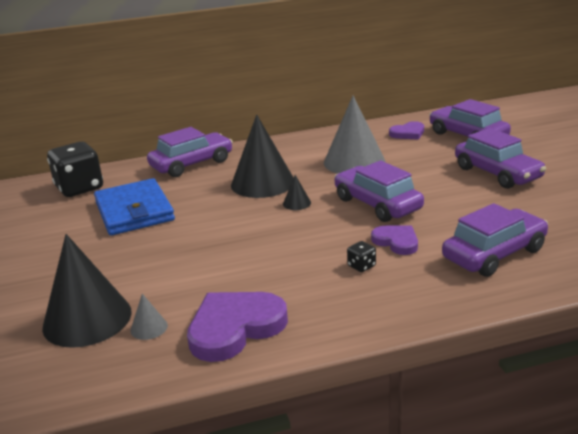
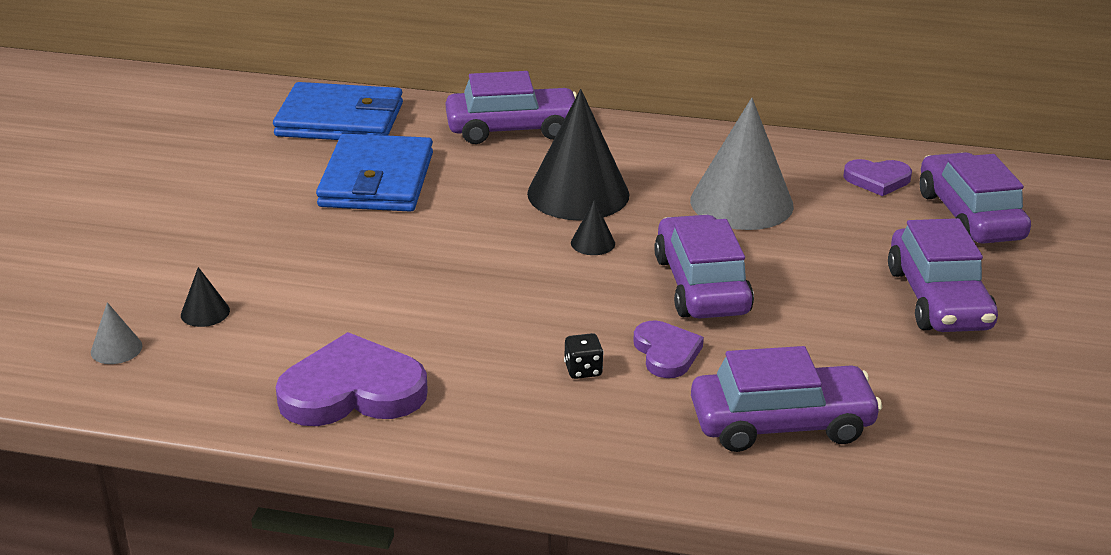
camera: 25 degrees right, 5 degrees up
(79, 188) = (340, 120): black dice -> blue wallet
(87, 319) = (205, 312): black cone -> black cone, size x0.41
(149, 328) = (260, 351): grey cone -> grey cone (116, 349)

